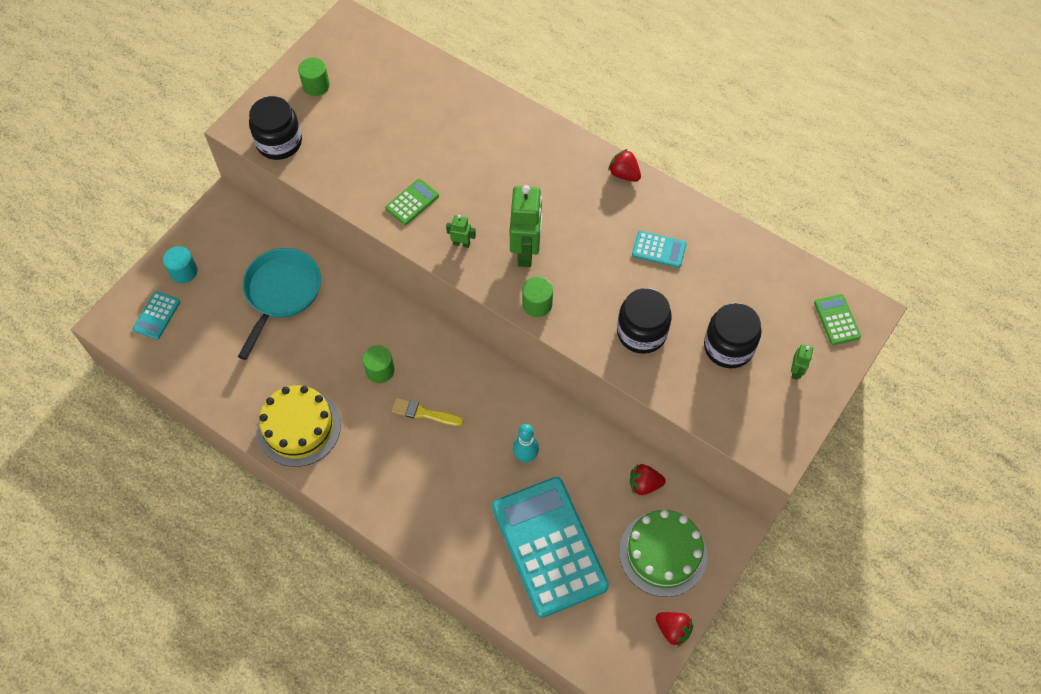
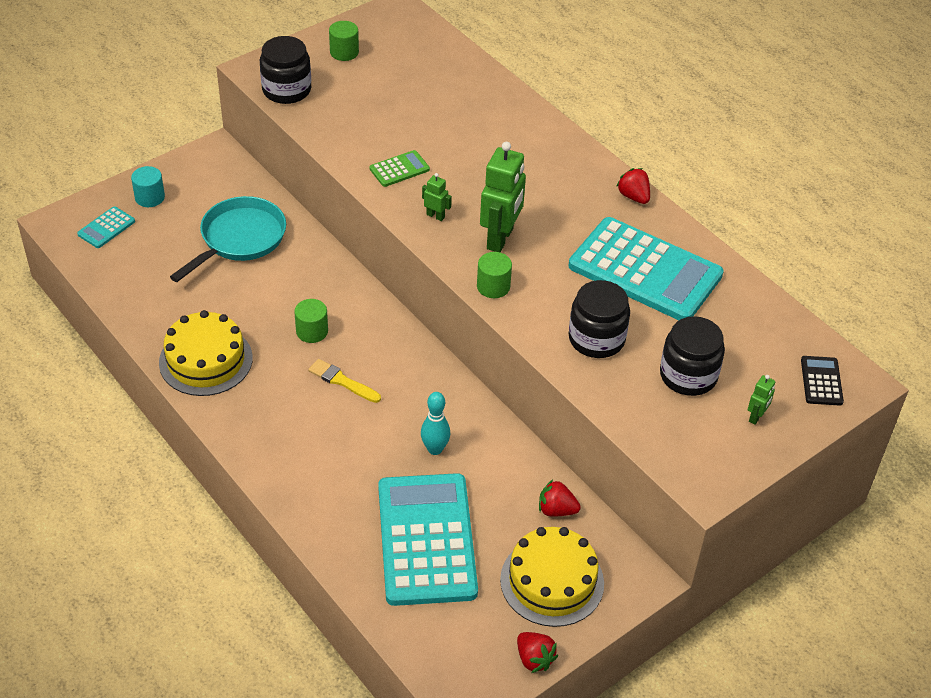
camera: 15 degrees right, 15 degrees down
(659, 249) = (645, 270): turquoise calculator -> turquoise calculator, size x2.42
(663, 553) = (552, 581): green cake -> yellow cake
(836, 320) = (821, 381): green calculator -> black calculator

